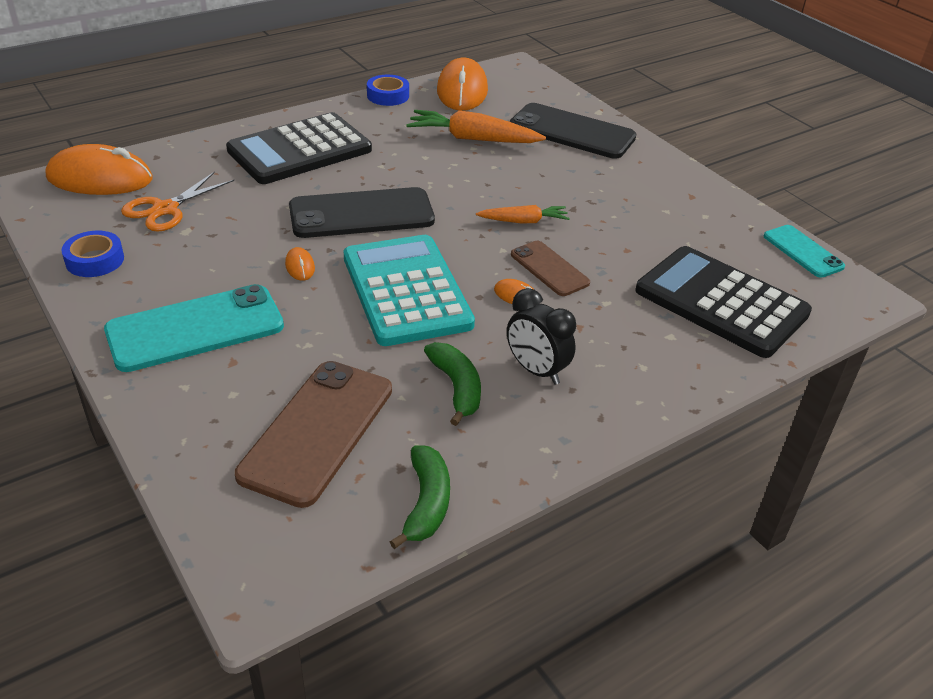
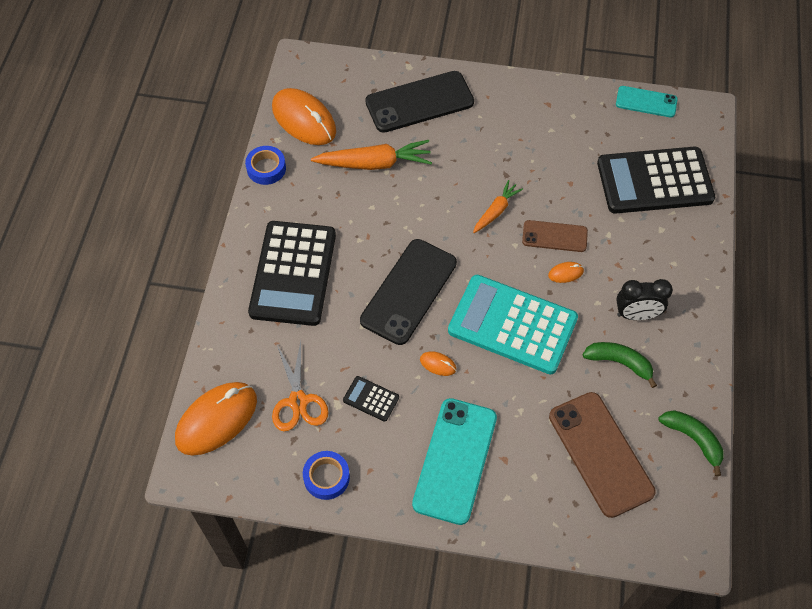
camera: 45 degrees left, 20 degrees up
(213, 246) = (371, 399): none -> black calculator
(472, 139) = (374, 163): orange carrot -> orange carrot turned 150 degrees counterclockwise

